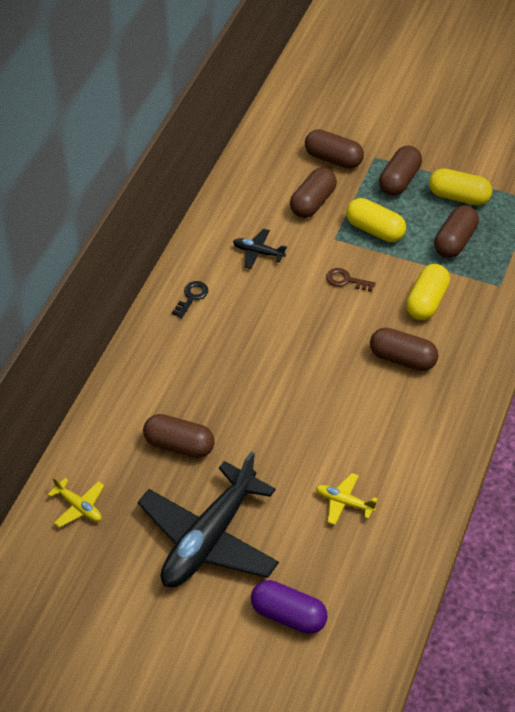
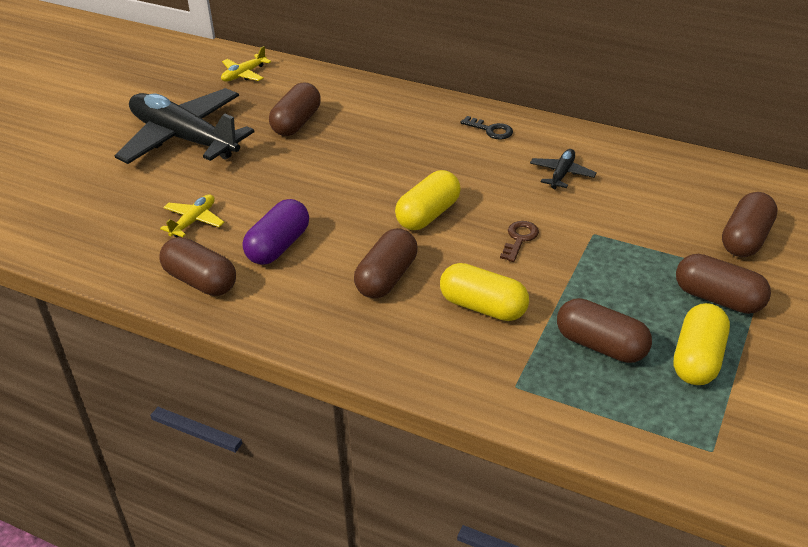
camera: 95 degrees right, 10 degrees down
(288, 615) = (80, 181): purple capsule -> purple capsule (278, 246)
(312, 202) = (655, 218): brown capsule -> brown capsule (200, 281)
(374, 230) = (613, 268): yellow capsule -> yellow capsule (428, 214)

